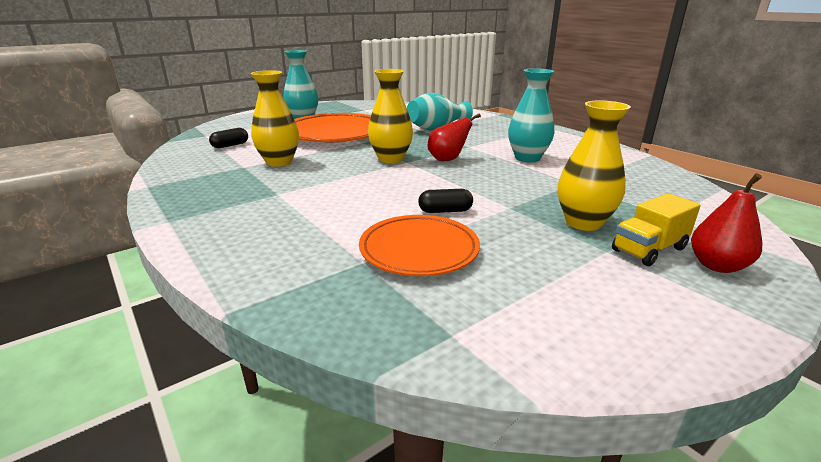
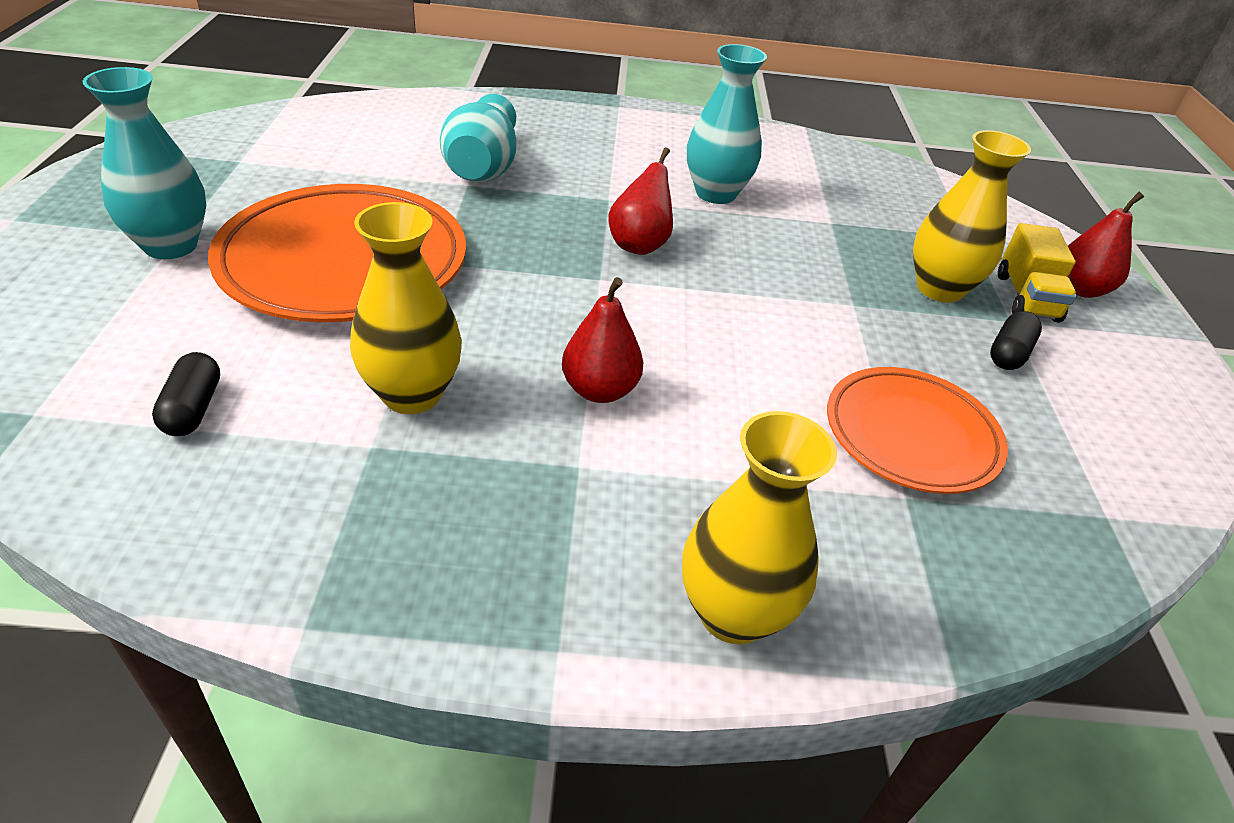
camera: 55 degrees left, 15 degrees up
(331, 183) = (600, 390): none -> red pear
(391, 159) = (567, 284): yellow vase -> yellow vase (733, 613)
(445, 211) = (818, 353): black capsule -> black capsule (1009, 353)

